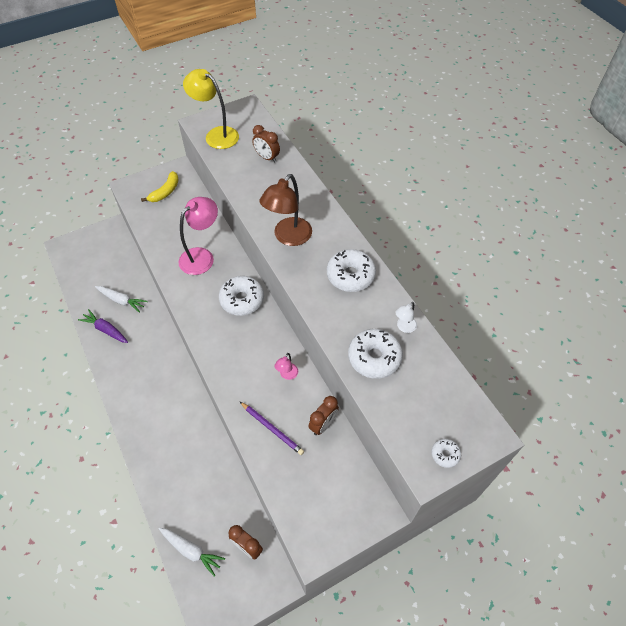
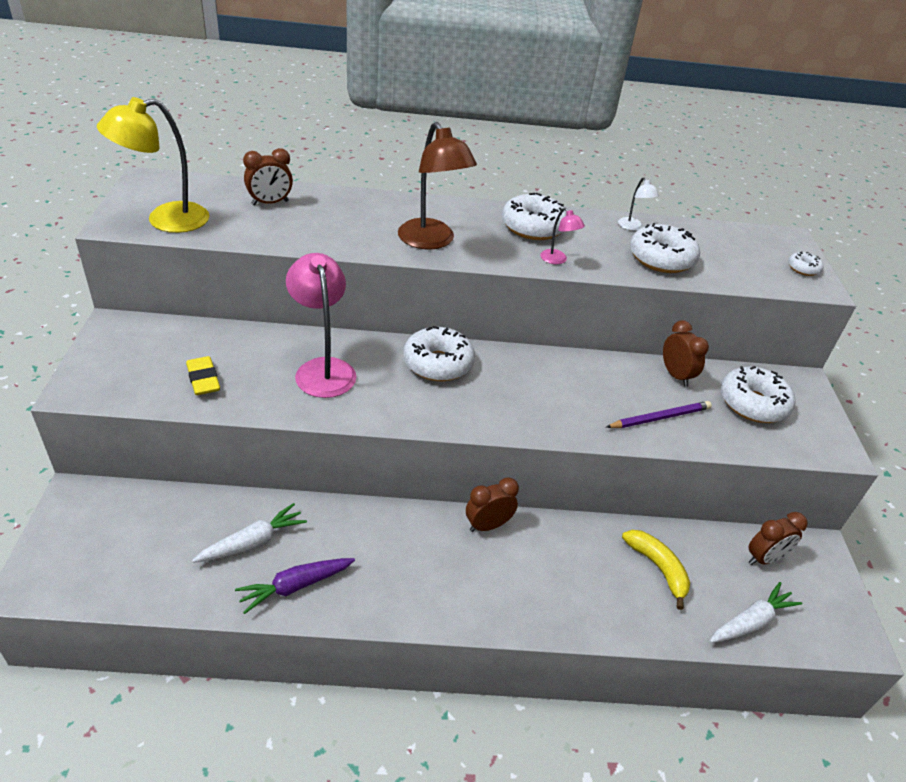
camera: 65 degrees left, 15 degrees down
(163, 220) = (203, 379): none -> yellow eraser
(165, 192) = (145, 355): yellow banana -> yellow banana (658, 568)
(186, 388) = (488, 525): none -> brown clock
(287, 375) = (588, 374): pink lamp -> pink lamp (557, 260)
(327, 481) = (753, 404): none -> white donut

